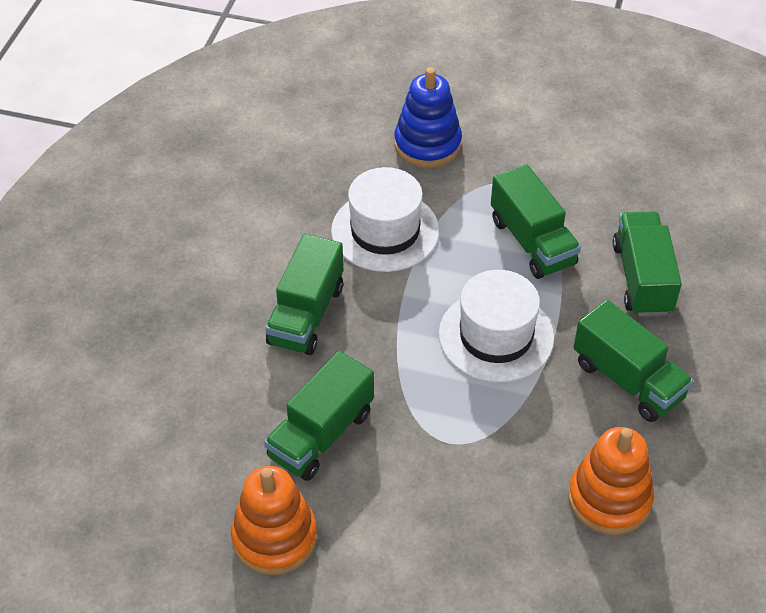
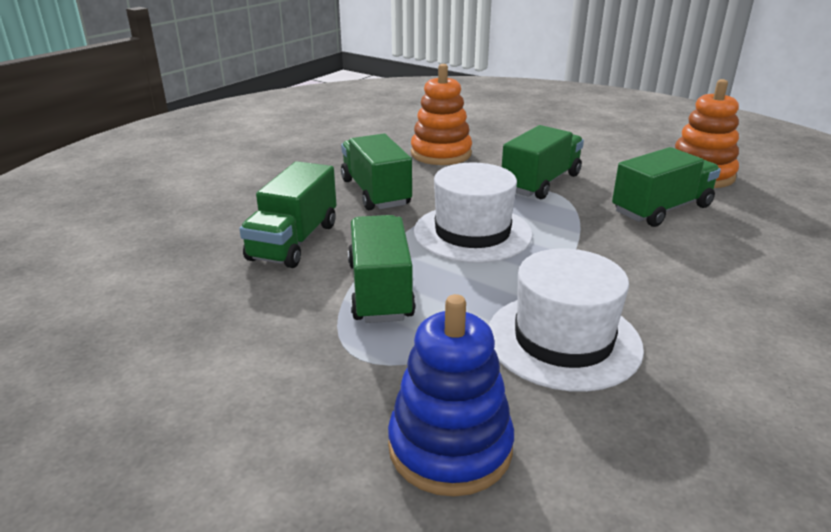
camera: 160 degrees left, 20 degrees down
(306, 315) = (678, 283): green truck -> green truck (541, 183)

